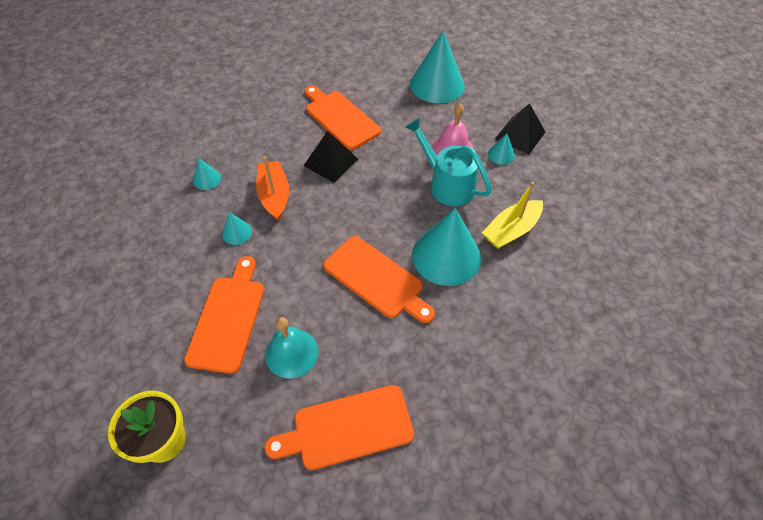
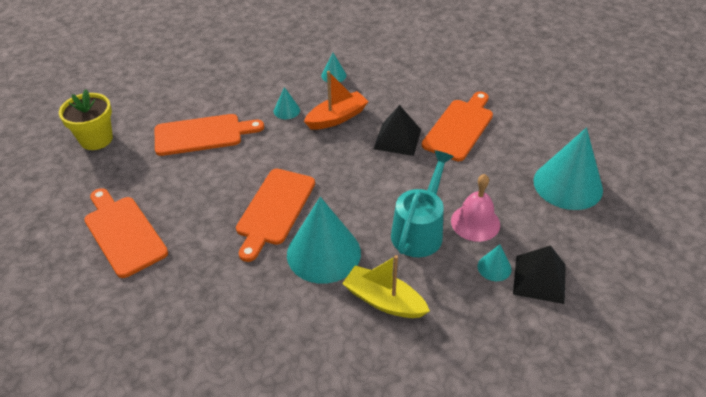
camera: 70 degrees right, 10 degrees down
(291, 353) = (182, 179): turquoise bell -> none

